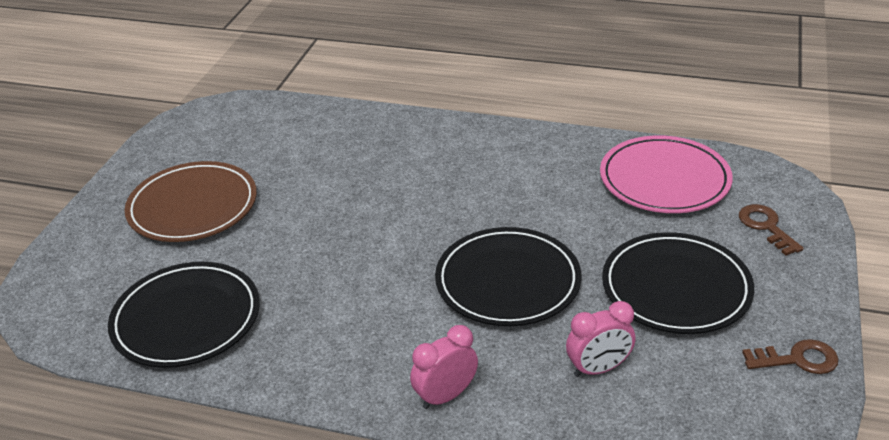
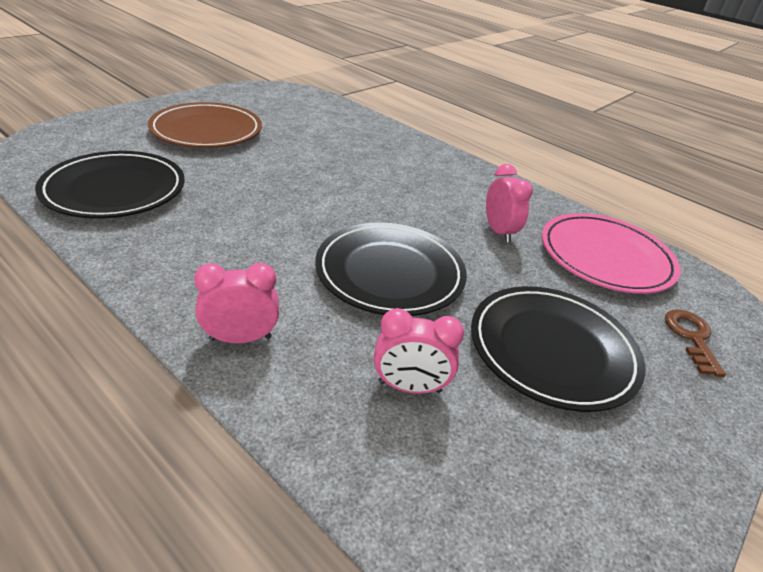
camera: 20 degrees right, 0 degrees up
(563, 195) = (499, 232): none -> pink clock
(797, 359) = (652, 492): brown key -> none

